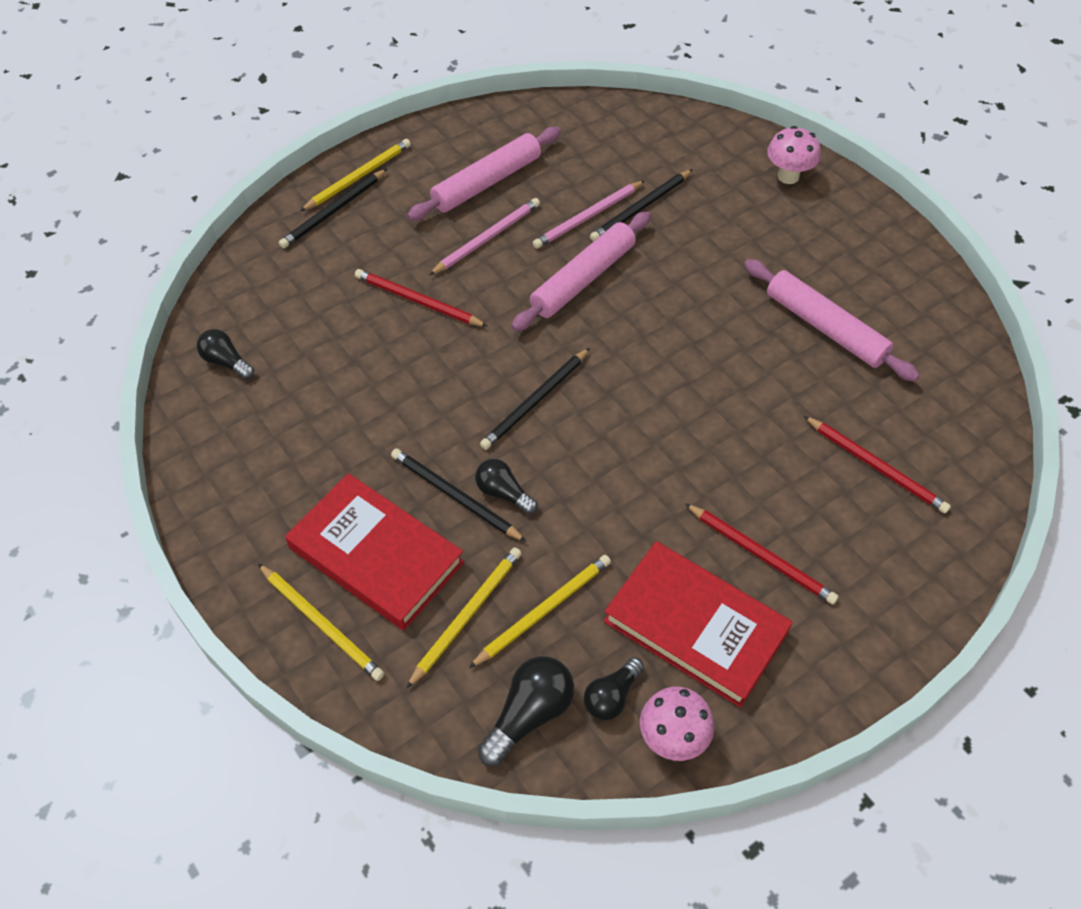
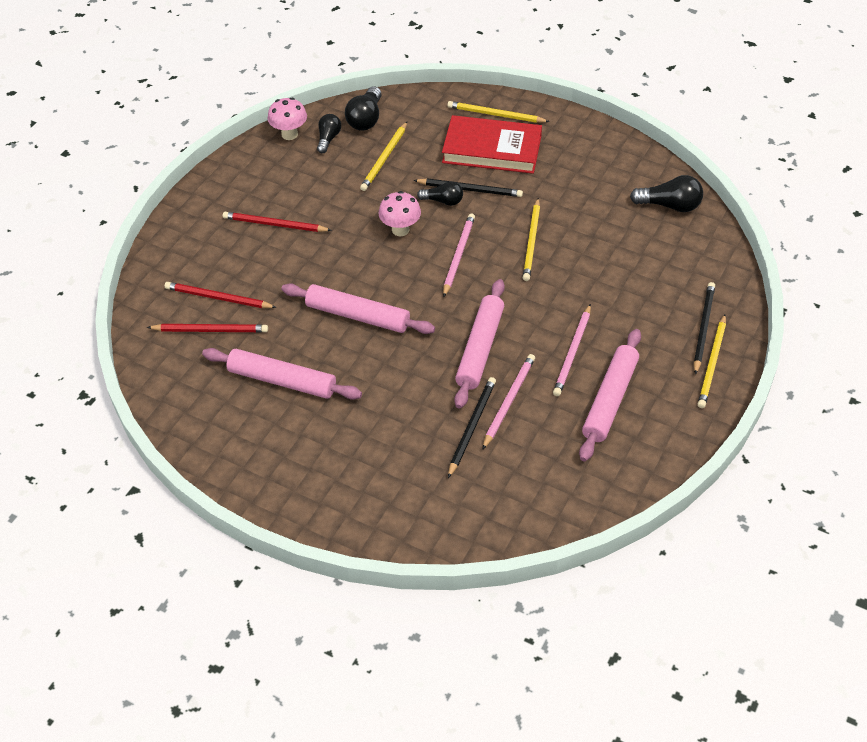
camera: 155 degrees right, 5 degrees down
(226, 362) = (669, 205): black light bulb -> black light bulb, size x1.51
(418, 301) = (584, 288): red pencil -> red pencil (211, 330)
(467, 615) = (423, 143): yellow pencil -> yellow pencil (531, 242)
(535, 401) = (458, 255): black pencil -> pink pencil
(695, 627) = (298, 180): red book -> none
(703, 371) = (358, 316): none -> pink rolling pin
(788, 176) = (362, 512): pink mushroom -> pink mushroom (400, 230)

